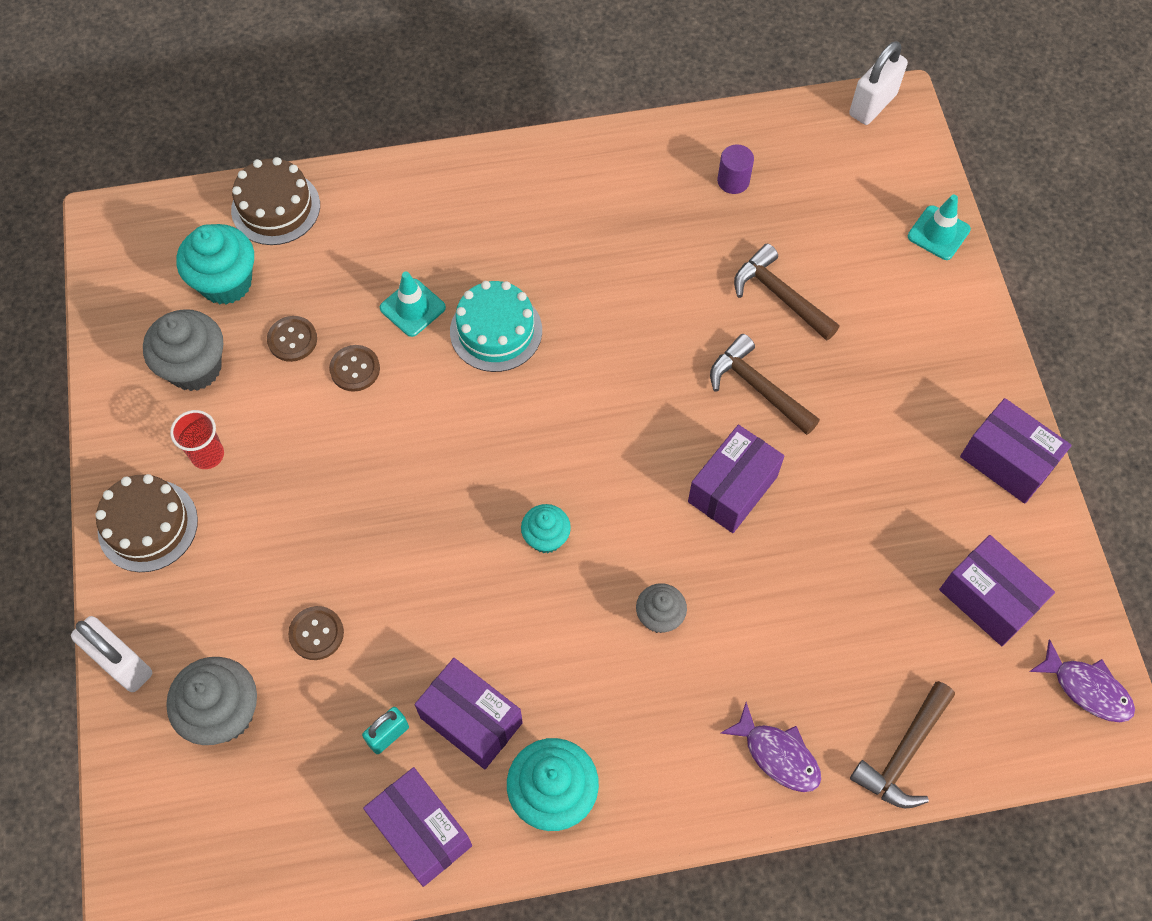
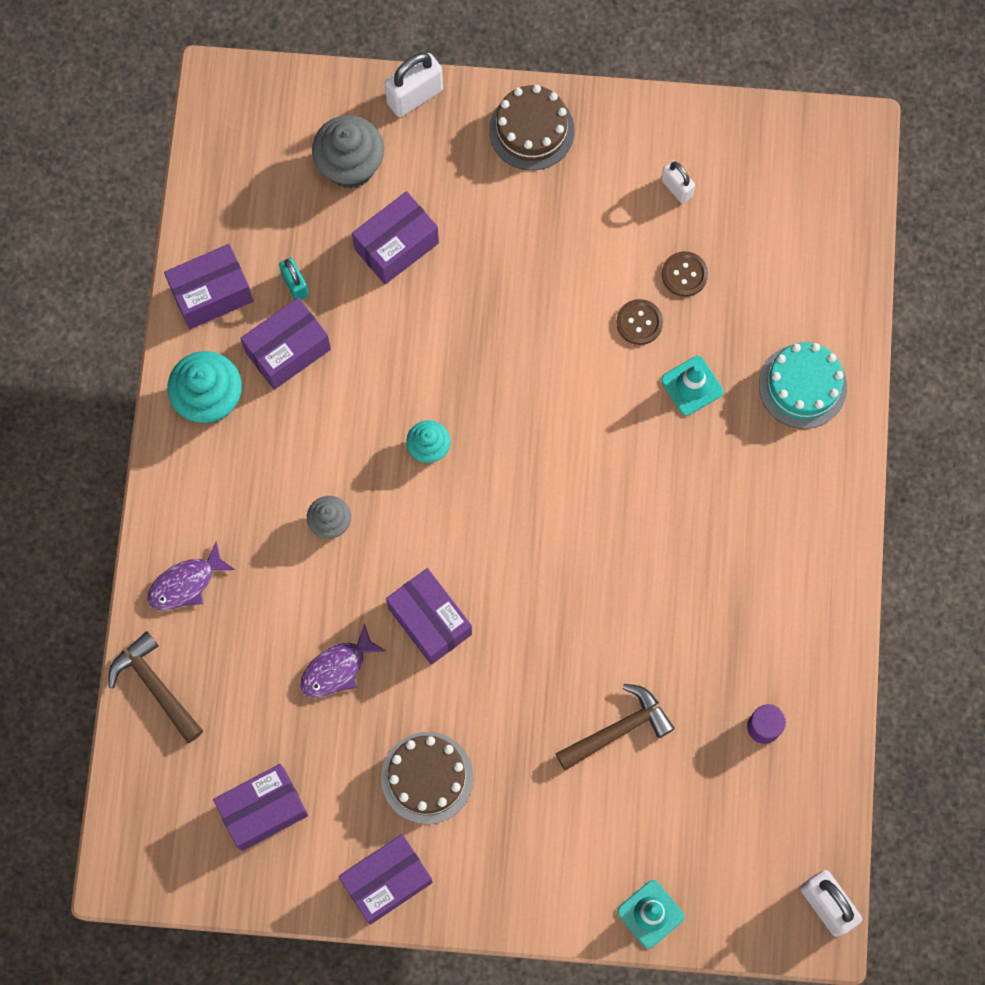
camera: 105 degrees right, 10 degrees up
(195, 368) = (676, 188): grey cupcake -> white padlock
(207, 455) = (586, 186): red cup -> none
(226, 282) = (761, 227): turquoise cupcake -> none
(276, 207) = (836, 284): brown cake -> brown cake (427, 777)
(316, 633) = (396, 246): brown button -> purple box
(496, 331) = (647, 454): turquoise cake -> turquoise cake (802, 386)
(757, 387) = (525, 676): brown hammer -> none
(1087, 688) = (160, 863): purple fish -> purple fish (337, 668)

